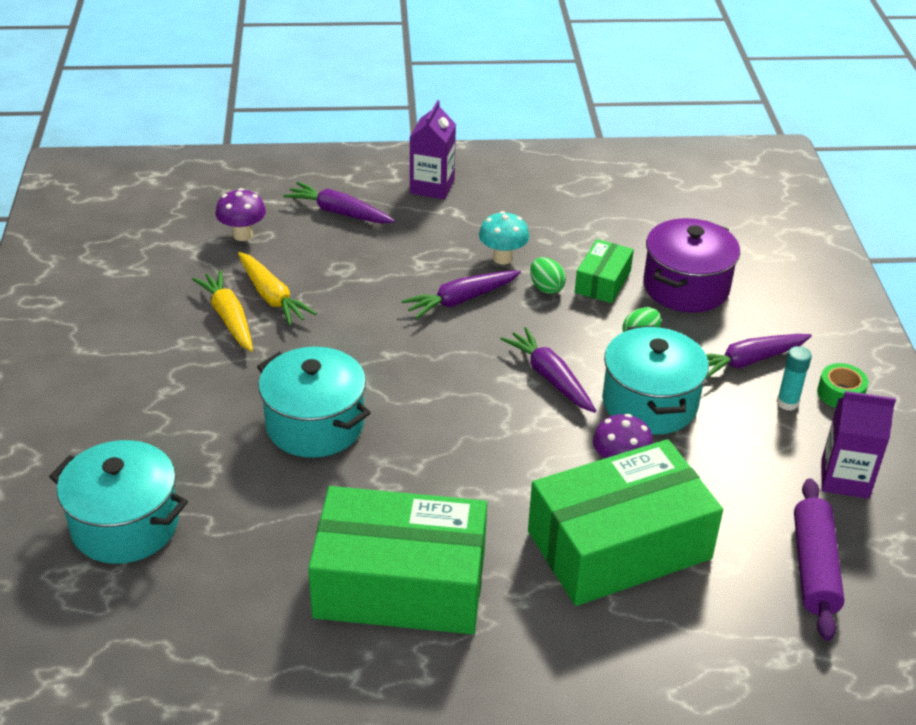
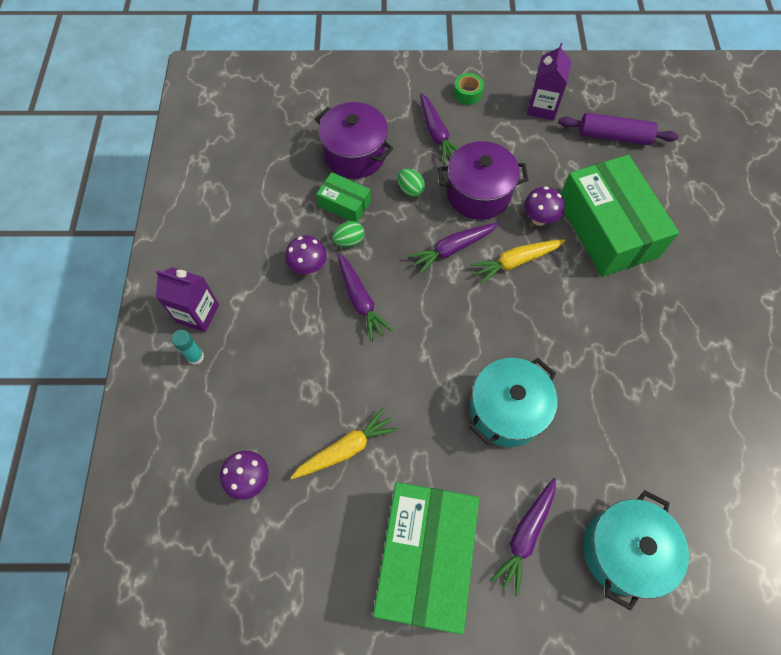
camera: 85 degrees left, 25 degrees up
(229, 318) = (373, 485): yellow carrot -> yellow carrot (516, 262)
(339, 212) = (226, 392): purple carrot -> purple carrot (525, 535)
(400, 584) = (655, 355): green box -> green box (424, 558)
(502, 258) = (308, 267): turquoise mushroom -> purple mushroom
(649, 403) = (478, 194): turquoise pot -> purple pot
(787, 403) = (477, 121): turquoise glue stick -> turquoise glue stick (195, 357)

